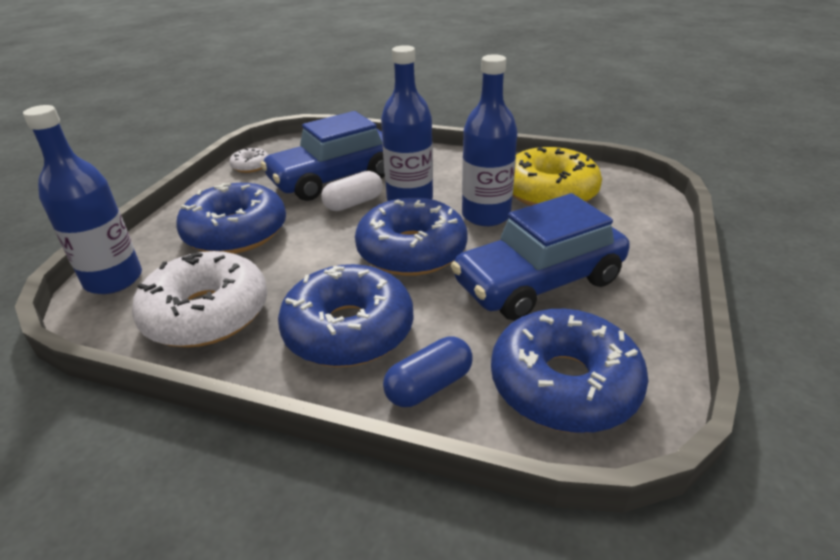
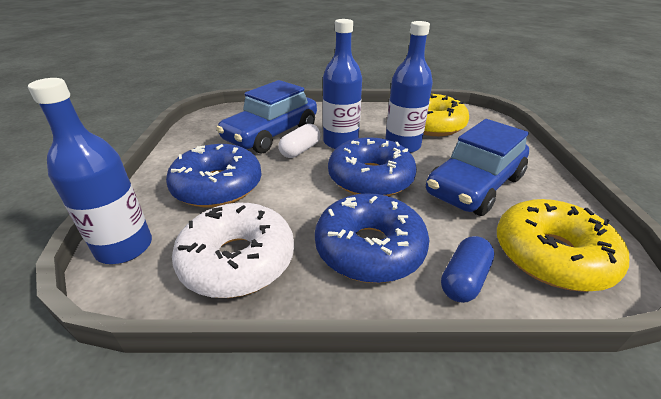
camera: 20 degrees left, 0 degrees up
(251, 166) = (195, 133): white donut -> none
(564, 384) = (551, 255): blue donut -> yellow donut

